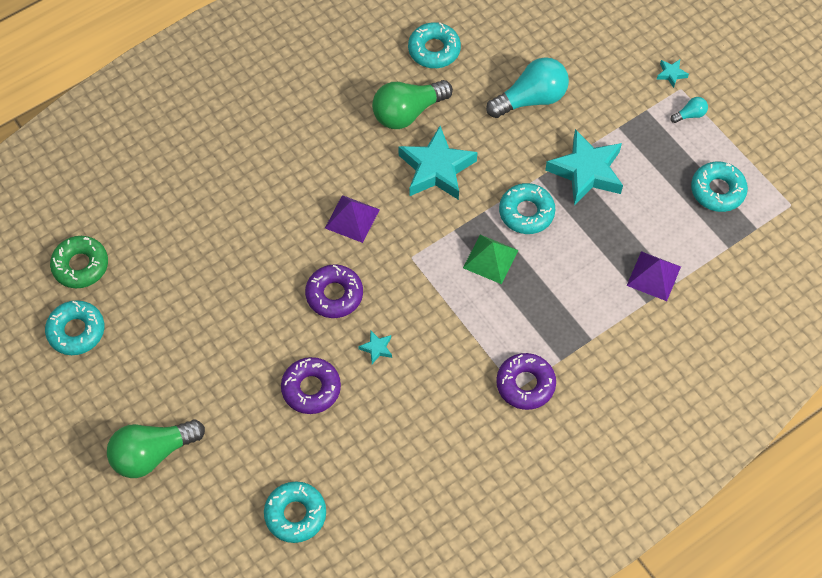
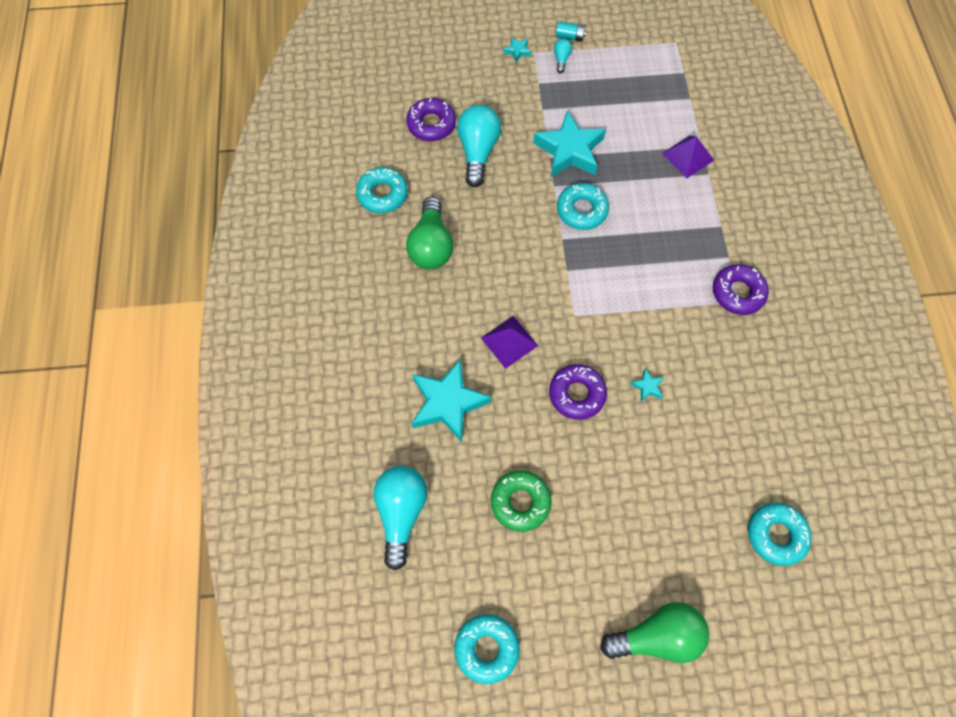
camera: 60 degrees left, 5 degrees up
(80, 265) = (415, 609): green donut -> green donut (520, 502)
(152, 216) = (401, 512): none -> turquoise light bulb
(152, 453) = (657, 636): green light bulb -> green light bulb turned 105 degrees counterclockwise
(311, 388) = (659, 460): purple donut -> purple donut (431, 124)
(436, 169) = (500, 252): turquoise star -> turquoise star (448, 403)
(490, 259) = (609, 258): green pyramid -> none
(717, 190) = (637, 78): turquoise donut -> none
(723, 109) = (569, 37): none -> turquoise battery

